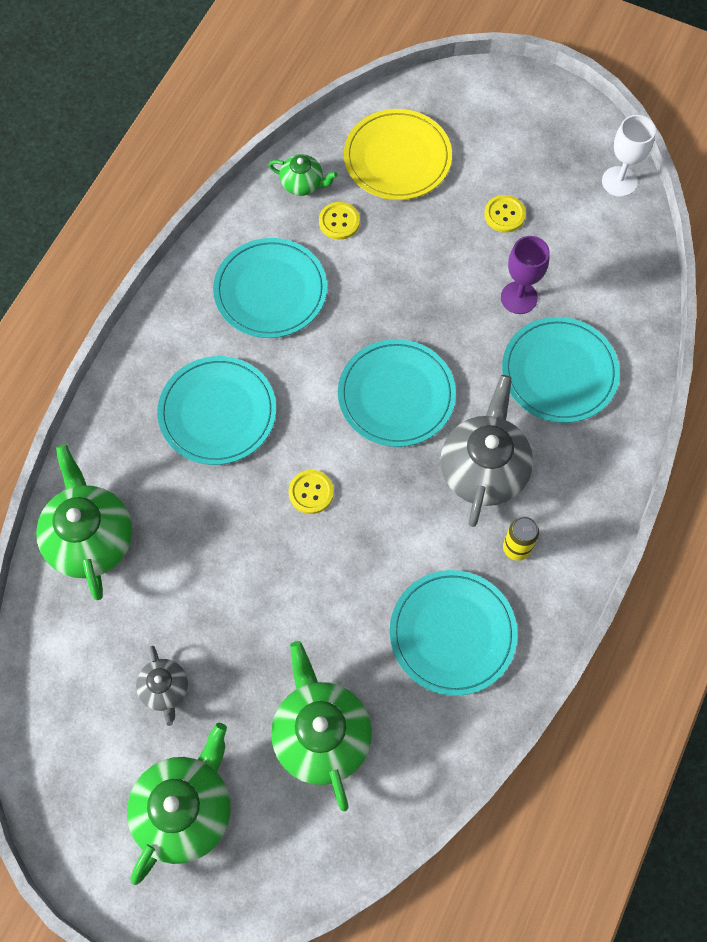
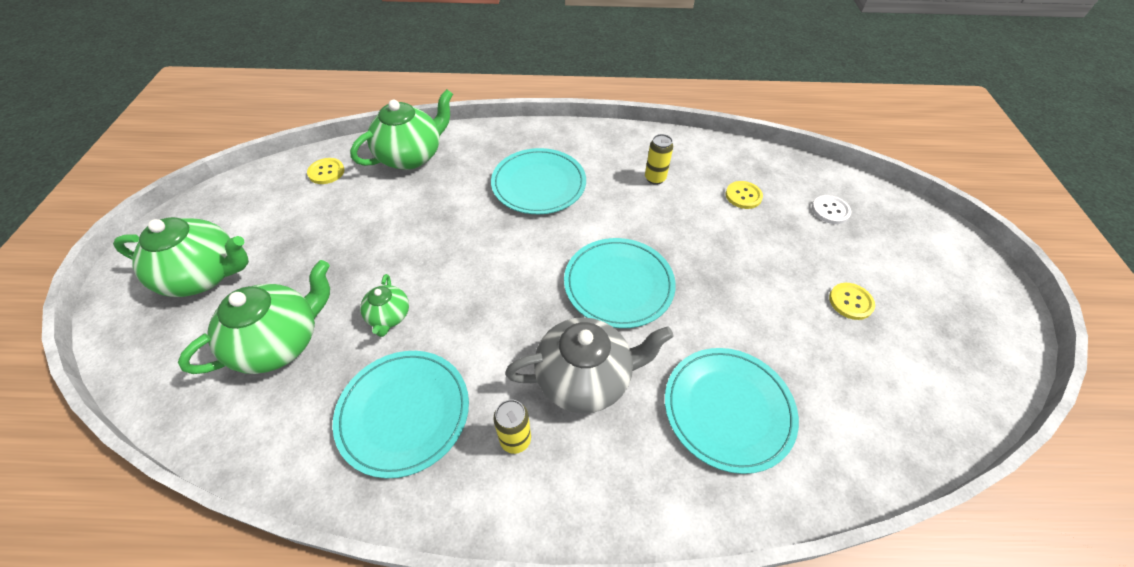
camera: 65 degrees right, 15 degrees down
(165, 689) = (304, 230): grey teapot -> none
(270, 291) = (655, 178): turquoise plate -> yellow can
(303, 184) = (755, 166): green teapot -> green teapot (389, 316)
(311, 492) = (500, 259): yellow button -> yellow button (326, 172)
(397, 158) = (830, 210): yellow plate -> white button
(519, 297) = (779, 344): purple goblet -> none
(619, 181) = (980, 388): white goblet -> none

